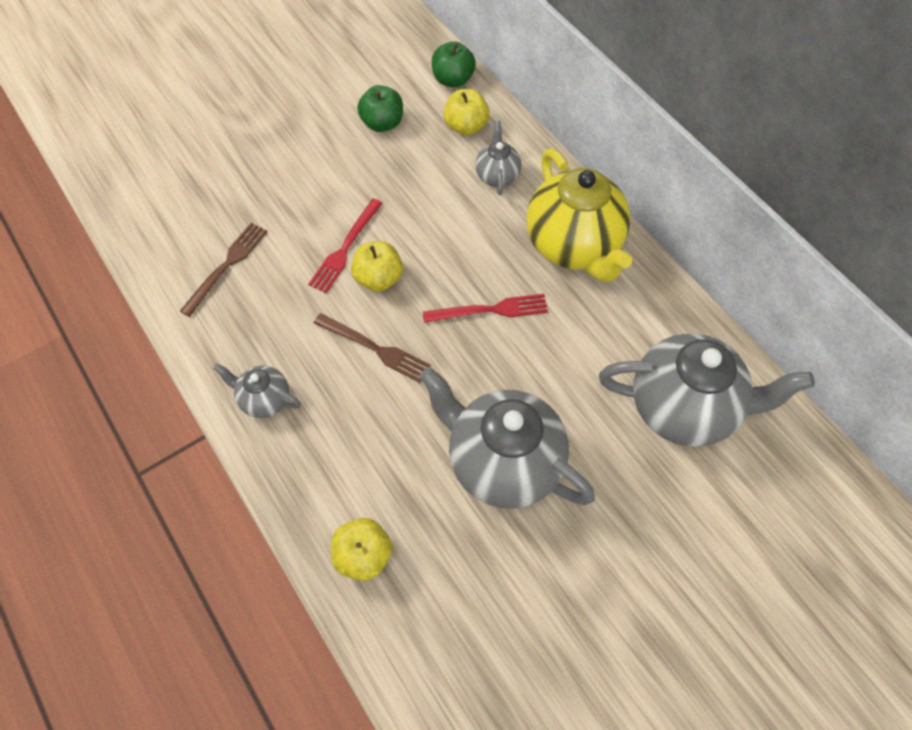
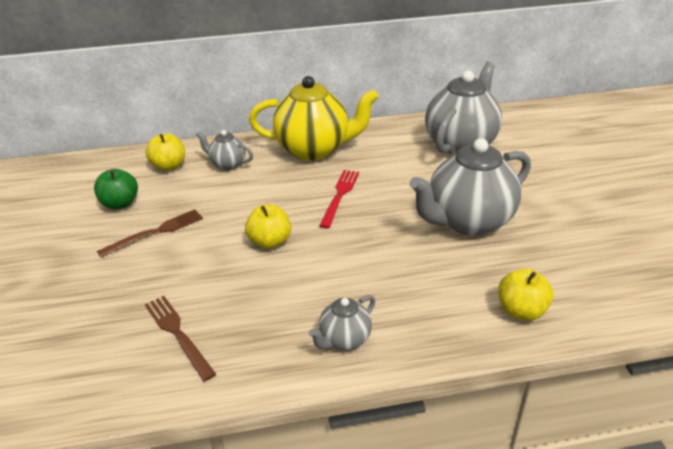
camera: 65 degrees left, 25 degrees down
(345, 248) = (225, 253): red fork -> none
(375, 348) = (335, 259): brown fork -> brown fork (155, 232)
(453, 80) = (119, 161): green apple -> none

